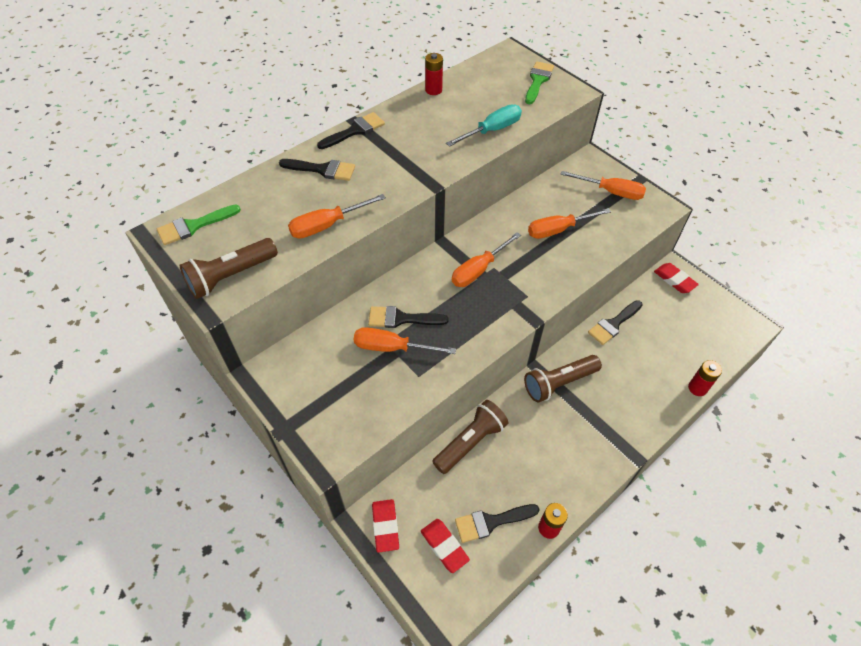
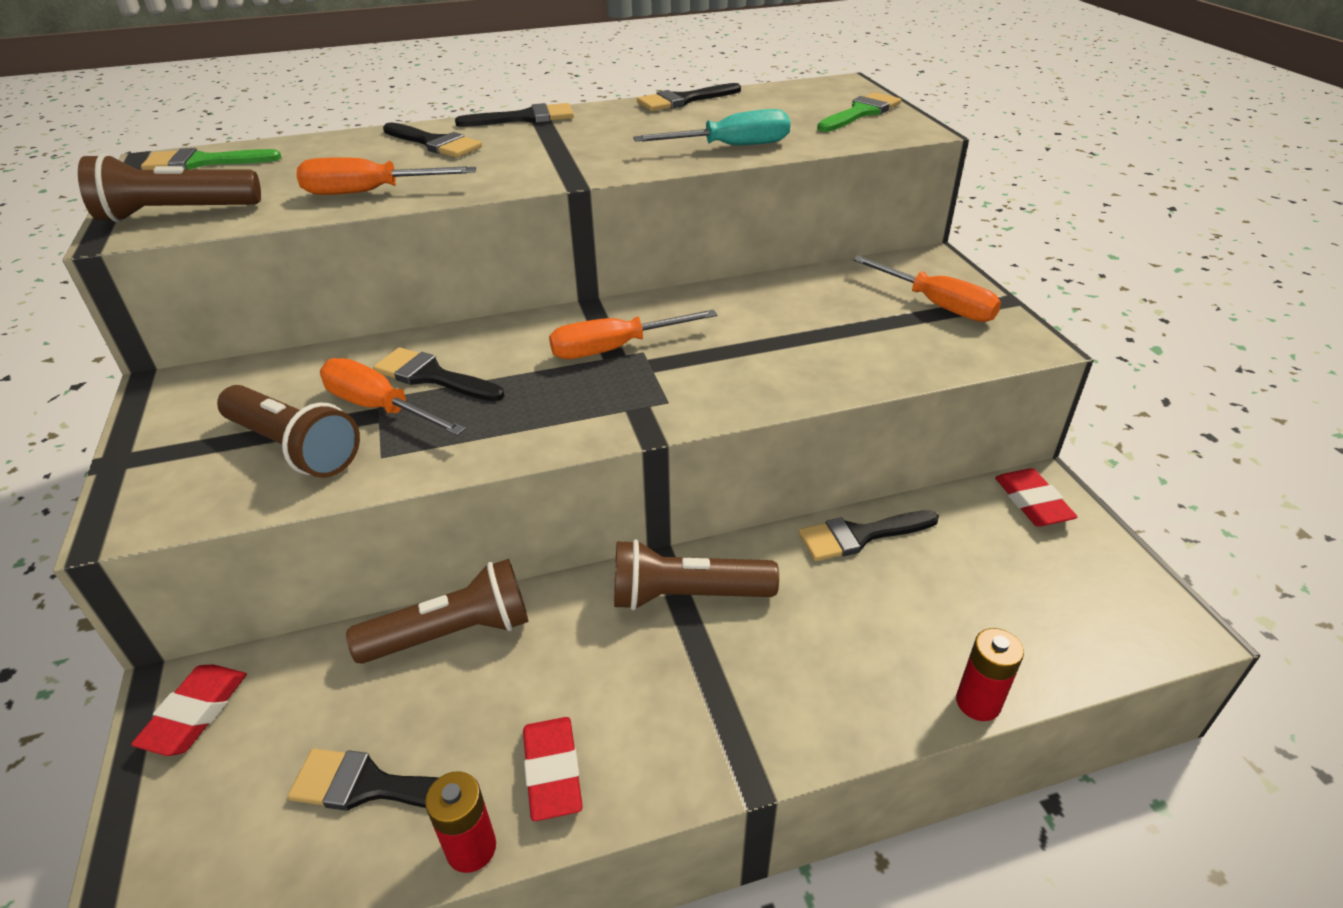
camera: 25 degrees right, 15 degrees down
(371, 387) = (294, 448): none -> brown flashlight
(433, 90) = (683, 100): red battery -> black brush
(444, 546) = (255, 793): red eraser -> red eraser (552, 771)
(558, 230) = (798, 331): orange screwdriver -> none

